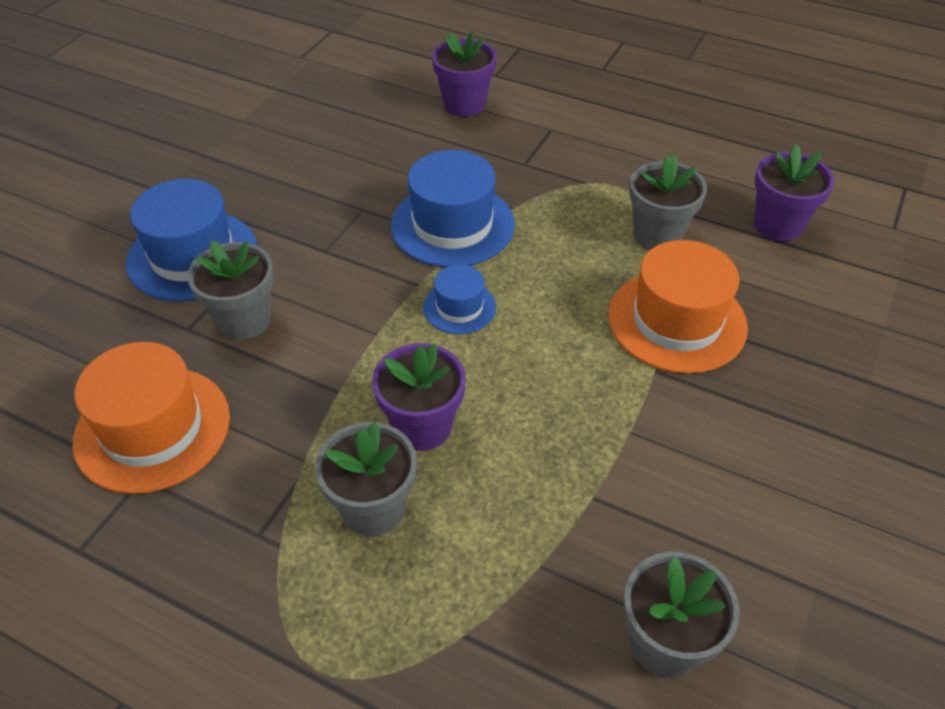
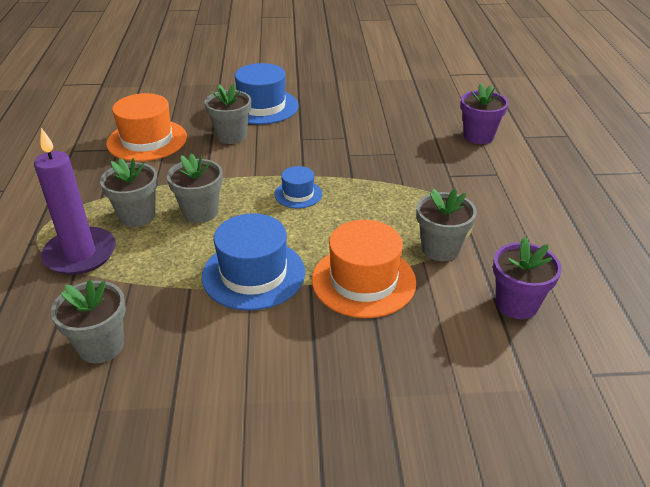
camera: 60 degrees right, 10 degrees down
(422, 426) = (200, 212): purple flower pot -> grey flower pot
(424, 616) = (80, 254): none -> purple candle
(452, 225) = (363, 169): blue hat -> blue hat (253, 274)

